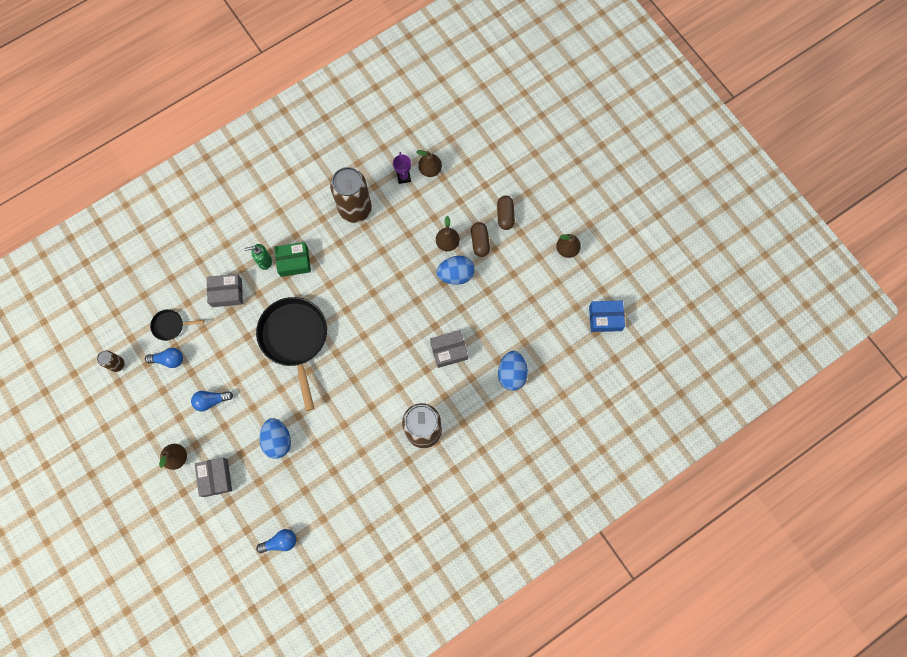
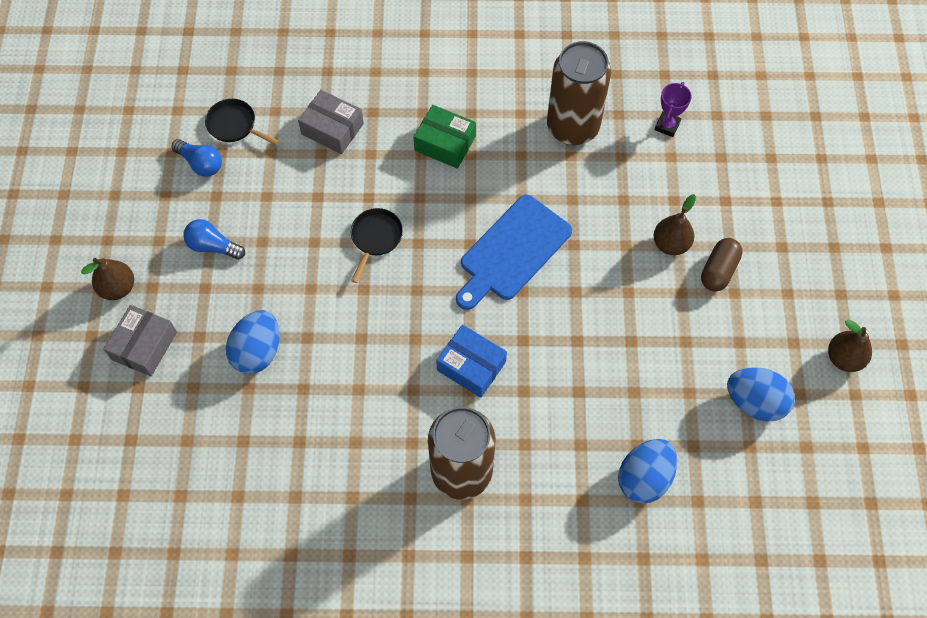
camera: 35 degrees right, 10 degrees down
(117, 364) = (137, 130): brown can -> none
(264, 261) = (407, 120): green soap dispenser -> none
(280, 542) = (160, 487): blue light bulb -> none
(295, 339) = (375, 238): black pan -> black pan, size x0.46
(371, 299) = (512, 251): none -> blue cutting board
(430, 169) = (710, 137): brown pear -> none
(449, 350) = (574, 386): grey box -> none
(456, 275) = (654, 292): blue egg -> blue egg (754, 402)
(505, 215) = (779, 258): brown capsule -> none
(605, 318) = (842, 491): blue box -> blue box (471, 366)

